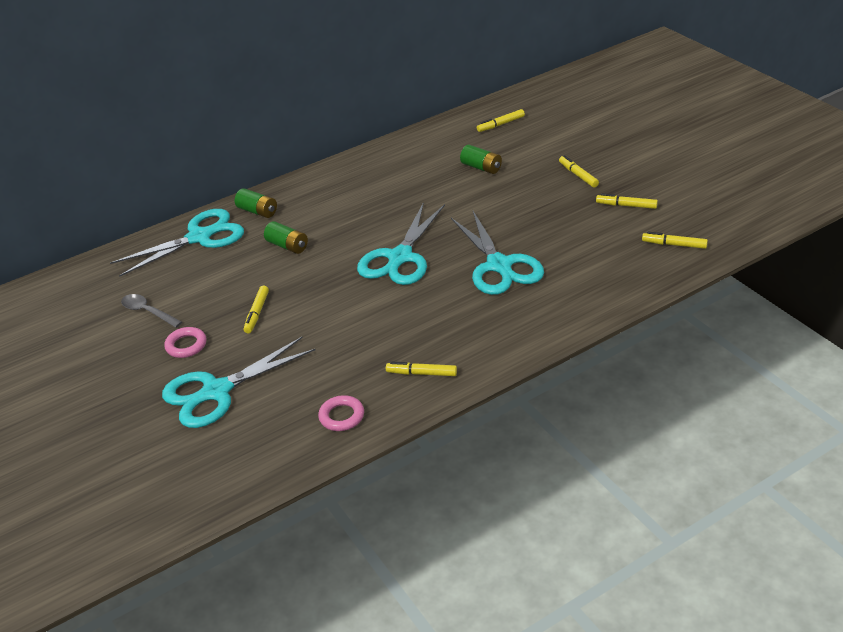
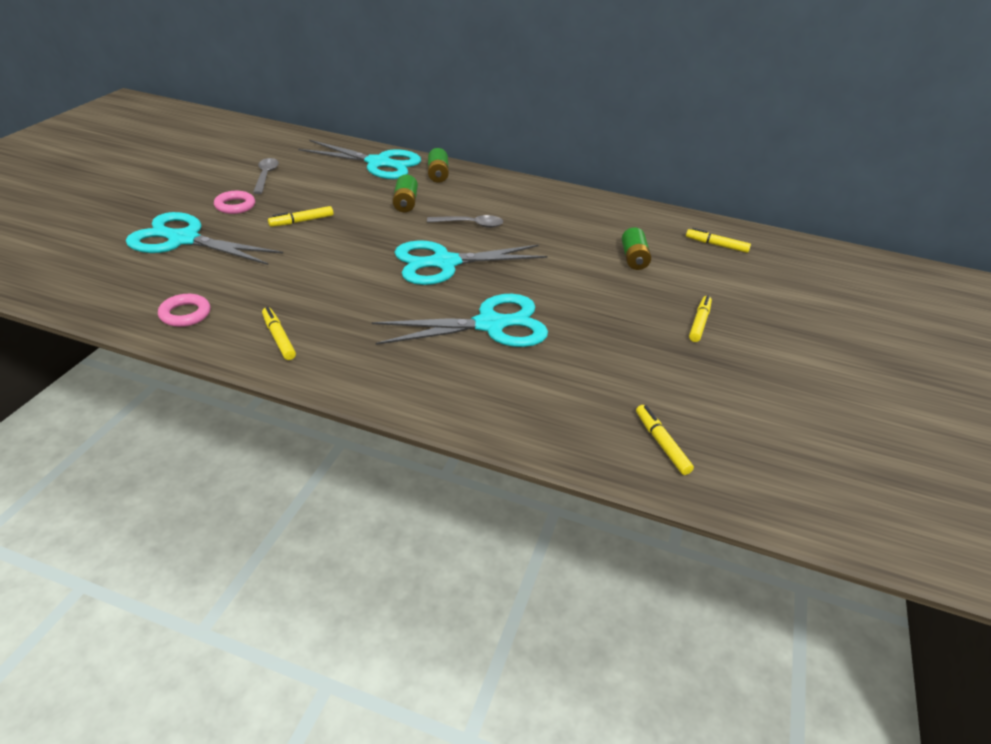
camera: 45 degrees right, 0 degrees up
(357, 224) = (470, 224): none -> grey spoon
(499, 265) = (490, 325): turquoise scissors -> turquoise scissors turned 135 degrees counterclockwise
(626, 205) = (689, 377): yellow marker -> none

